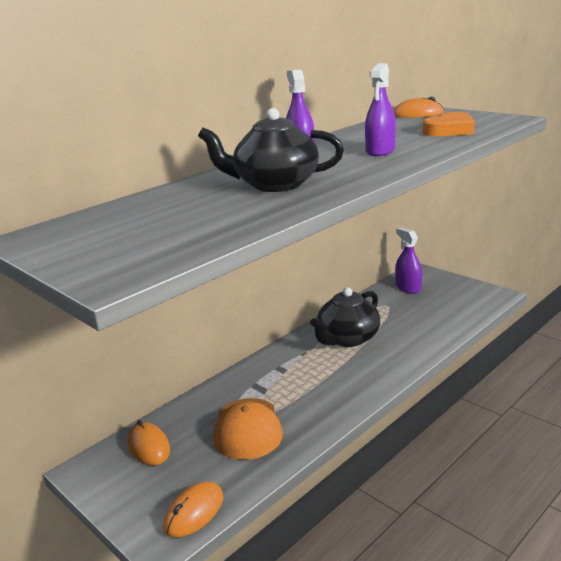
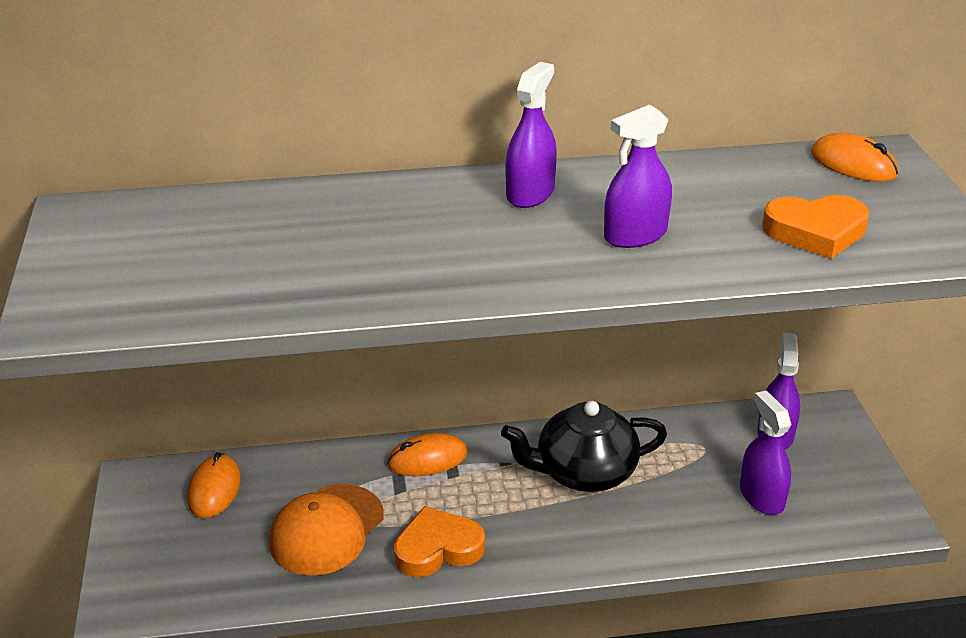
camera: 35 degrees right, 10 degrees up
(194, 512) = (175, 595): orange mouse -> orange mouse (427, 459)
(275, 185) = (405, 243): black teapot -> none
(321, 404) = (437, 548): none -> orange heart
(435, 310) = (761, 496): none -> purple spray bottle

